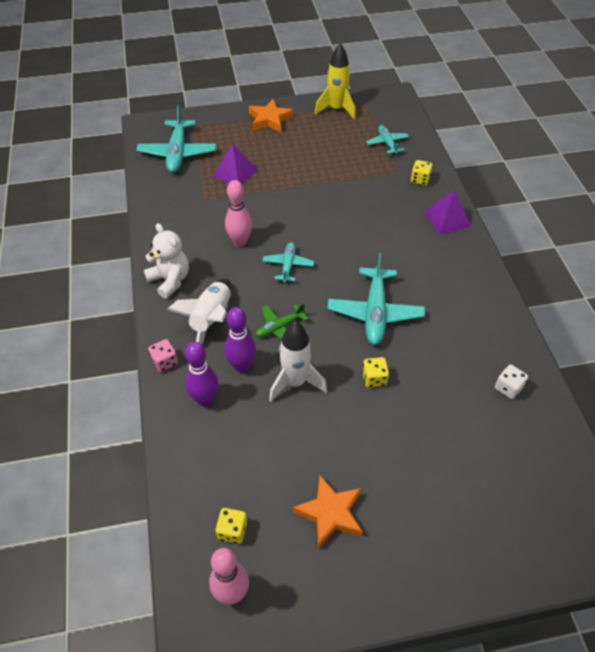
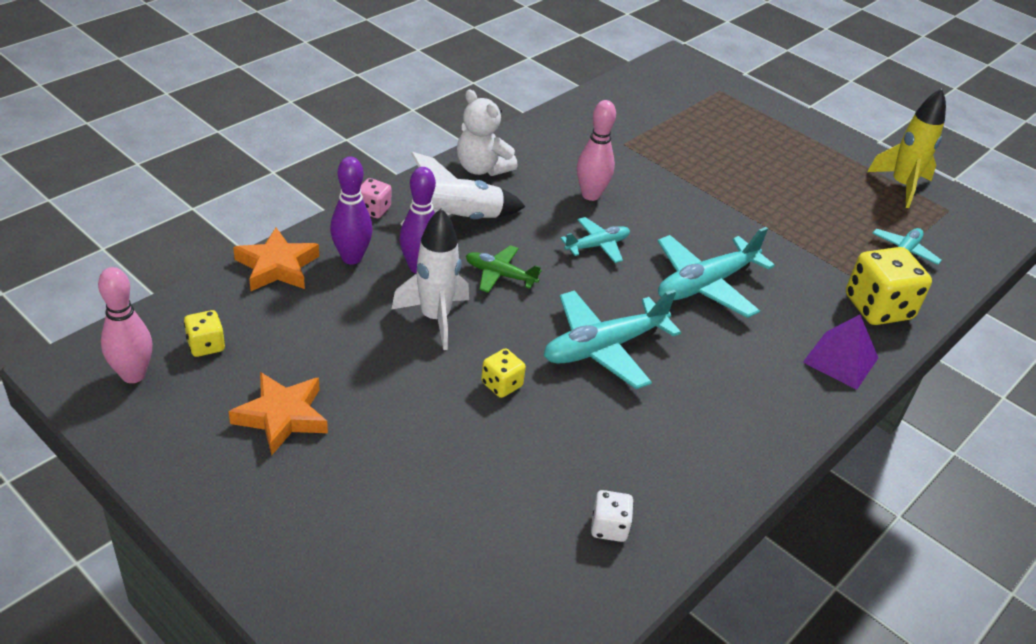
camera: 50 degrees right, 10 degrees down
(170, 280) = (482, 168): white teddy bear -> white teddy bear turned 120 degrees clockwise
(177, 153) = (665, 97): turquoise plane -> turquoise plane (706, 285)
(235, 172) = (689, 149): purple pyramid -> none
(269, 120) = (807, 140): orange star -> orange star (277, 266)
(420, 180) = (878, 308): yellow dice -> yellow dice, size x1.94

